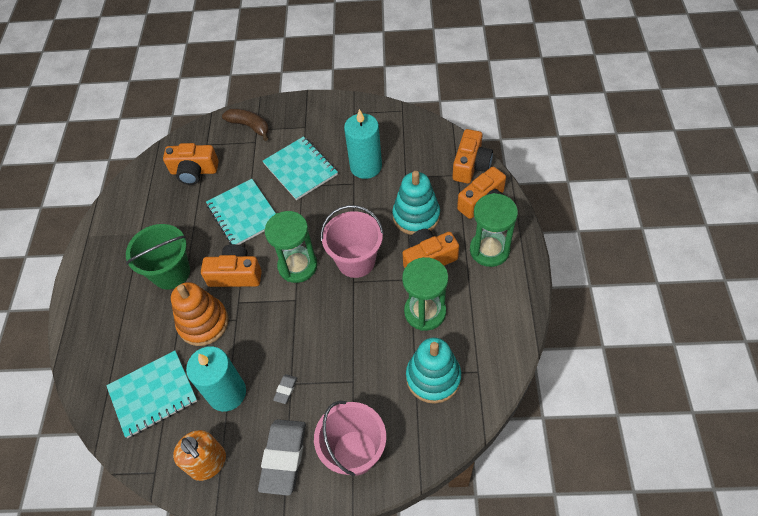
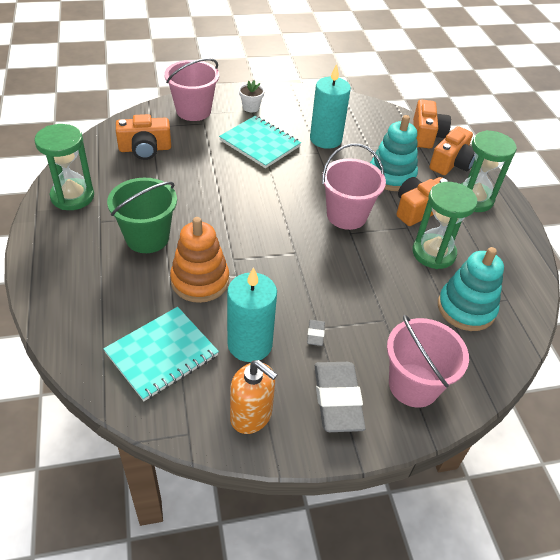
camera: 20 degrees left, 10 degrees down
(235, 274) = (222, 235): orange camera -> none
(243, 214) = (212, 182): turquoise notebook -> none
(249, 126) = (193, 111): brown banana -> pink bucket
(297, 266) = (287, 223): green hourglass -> green hourglass (72, 196)
(305, 123) = (251, 107): none -> white flower pot

